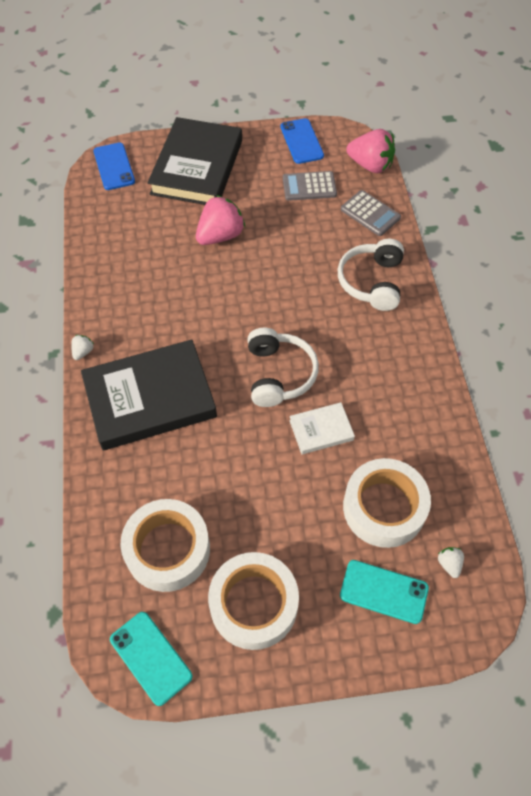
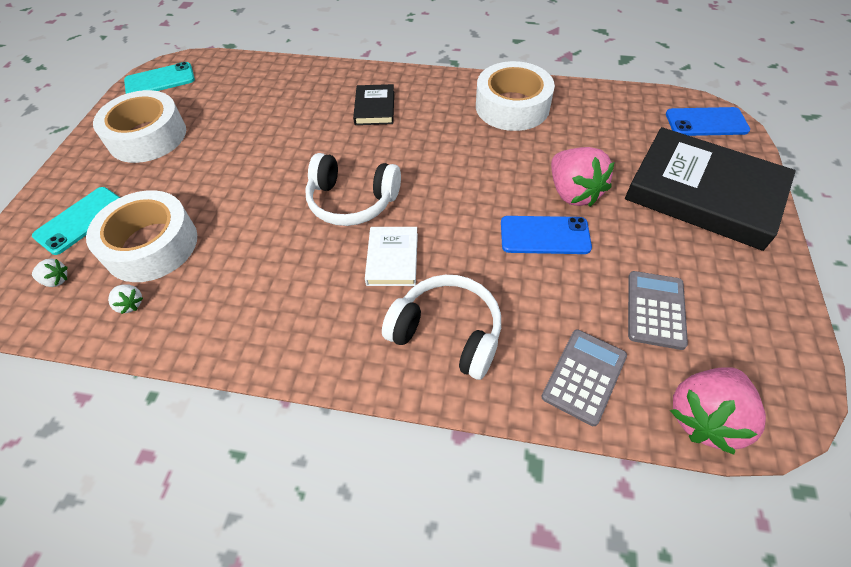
camera: 110 degrees right, 5 degrees down
(83, 352) = (446, 76): white strawberry -> white strawberry (130, 304)
(150, 398) = (375, 108): black book -> black book, size x0.47
(167, 549) = (229, 99): white tape -> white tape (512, 106)
(301, 141) = (766, 328): blue phone -> blue phone (544, 235)
(321, 430) = (267, 219): white book -> white book (392, 259)
(370, 213) = (584, 376): grey calculator -> grey calculator turned 150 degrees clockwise

